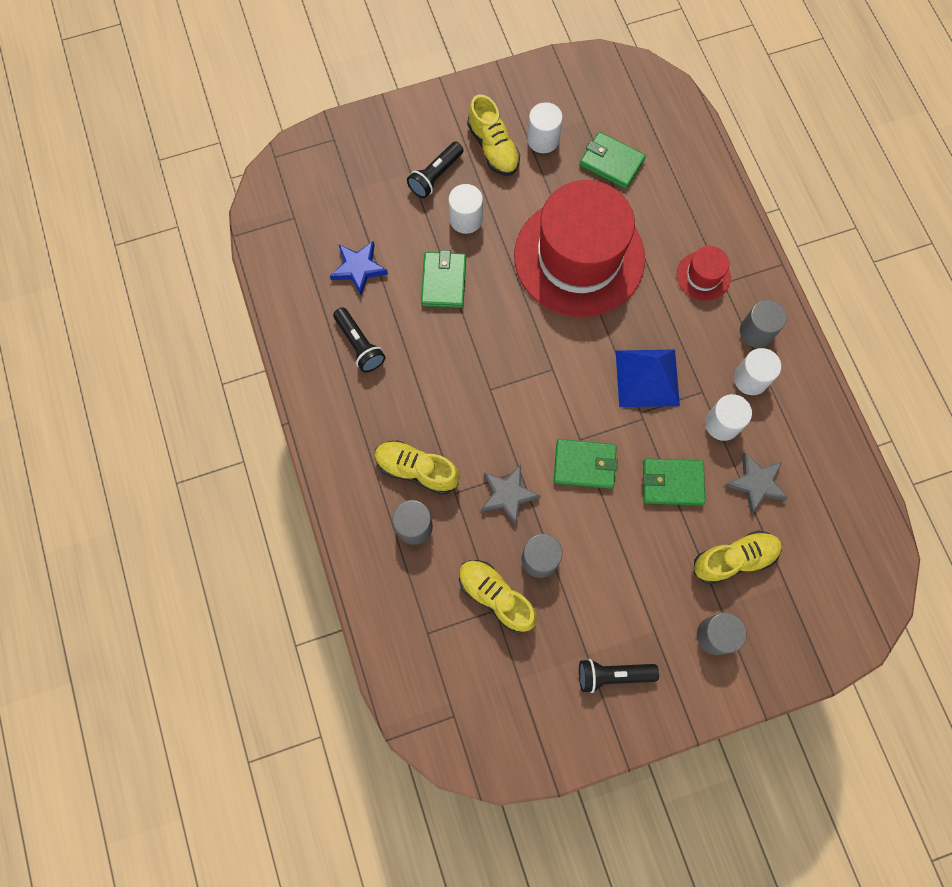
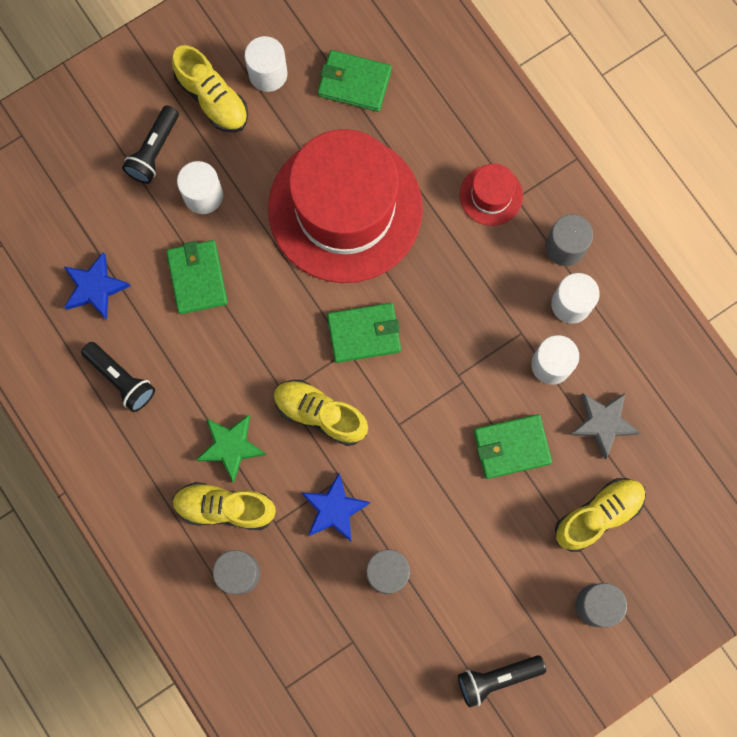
camera: 15 degrees left, 5 degrees up
(435, 421) = (231, 447): none -> green star
(496, 597) = (349, 627): yellow shoe -> yellow shoe (320, 414)
(508, 495) = (334, 509): grey star -> blue star
(584, 465) = (410, 452): green wallet -> green wallet (364, 334)
(647, 377) = (456, 332): blue pyramid -> none

